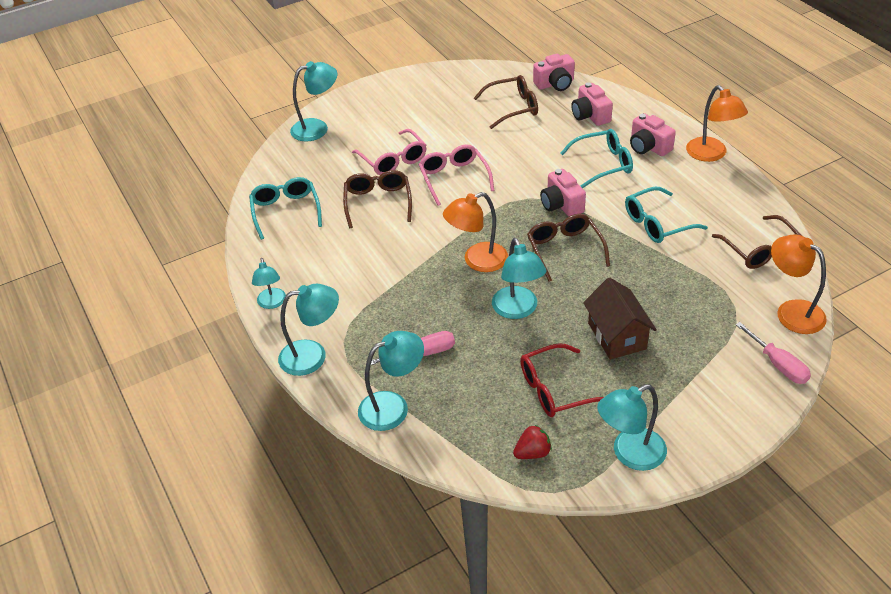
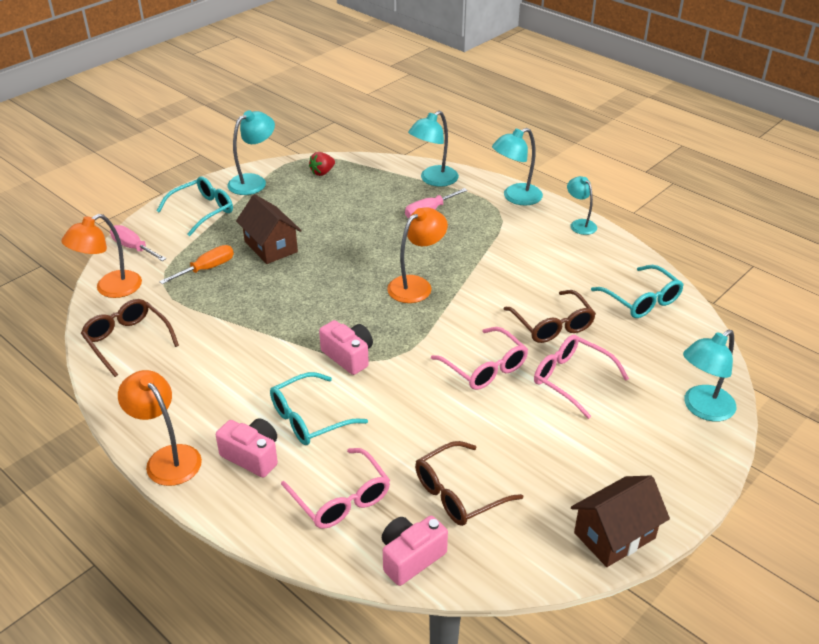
camera: 160 degrees right, 5 degrees down
(430, 77) = (614, 535): none -> brown house
(518, 310) = (362, 252): turquoise lamp -> none
(555, 389) = (315, 206): red glasses -> none
(564, 250) = (333, 309): brown glasses -> none
(590, 115) = (341, 499): pink camera -> pink glasses
(657, 223) = (238, 352): turquoise glasses -> turquoise glasses (202, 211)
(689, 319) = (207, 269): none -> orange screwdriver
(792, 311) = (110, 289): orange lamp -> orange lamp turned 105 degrees clockwise

